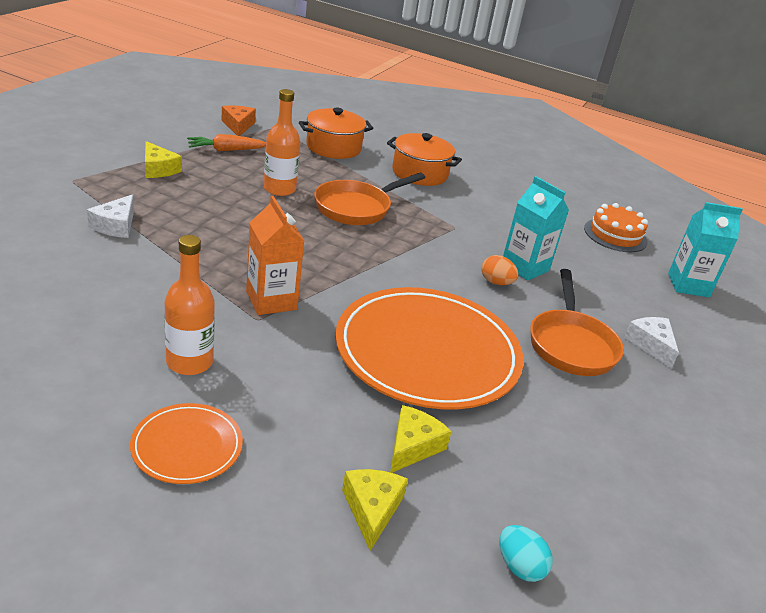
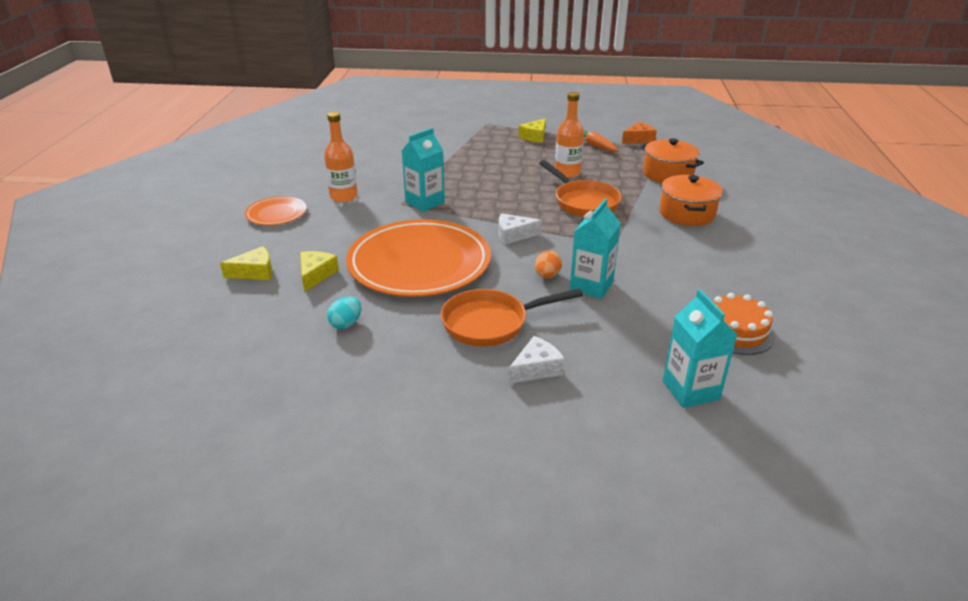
camera: 75 degrees right, 0 degrees up
(116, 225) = (453, 146): white cheese -> white cheese (514, 235)
(271, 301) = (425, 202): orange carton -> turquoise carton
(357, 208) = (583, 202): orange pan -> orange pan turned 150 degrees counterclockwise
(413, 446) = (316, 275): yellow cheese -> yellow cheese turned 90 degrees counterclockwise
(519, 566) = (229, 328): turquoise egg -> turquoise egg (346, 324)

